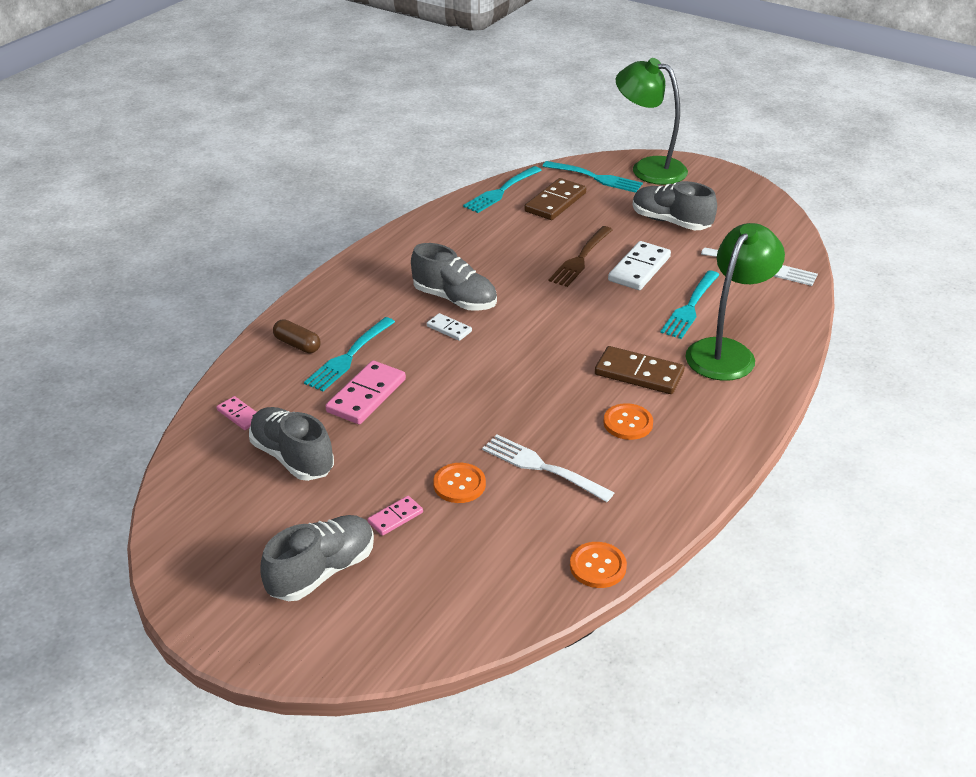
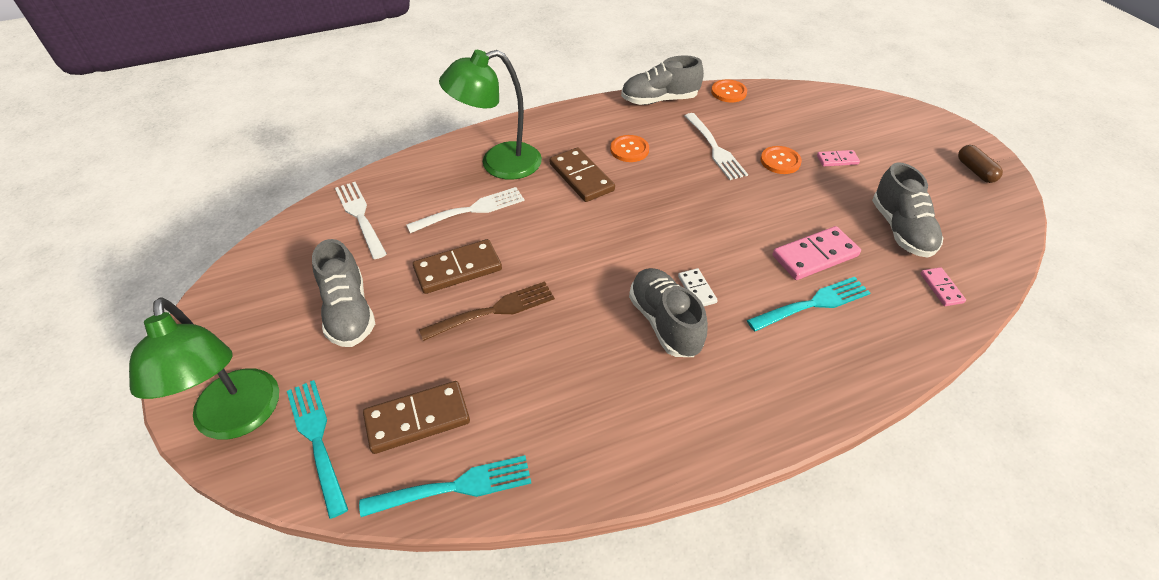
camera: 145 degrees left, 10 degrees up
(297, 344) = (861, 344): brown capsule -> brown capsule (975, 171)
(322, 571) = (901, 150): grey shoe -> grey shoe (659, 100)
(639, 269) = (458, 269): white domino -> brown domino
(690, 306) = (470, 210): turquoise fork -> white fork

